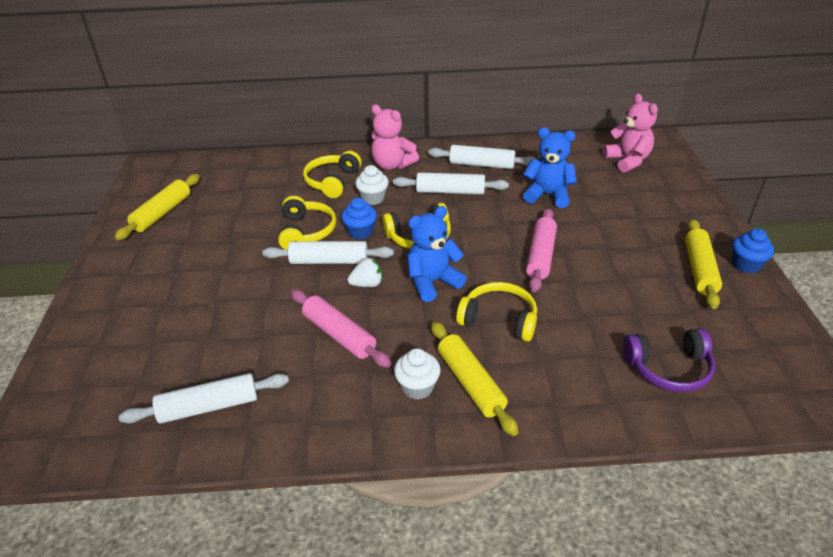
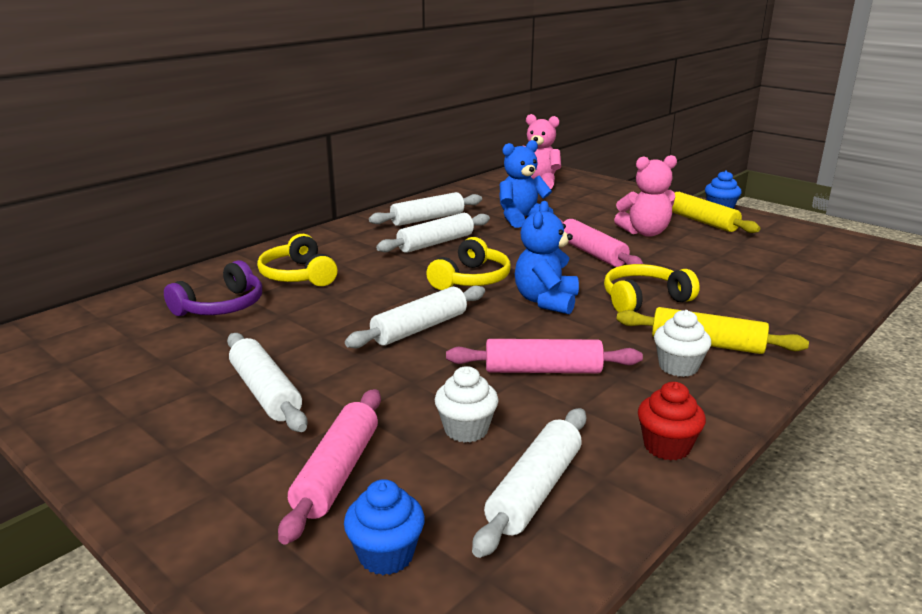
camera: 45 degrees left, 15 degrees down
(158, 332) = (337, 473): none -> pink rolling pin
(162, 213) = (110, 378): yellow rolling pin -> none
(201, 262) = (265, 392): none -> white rolling pin
(306, 231) = (347, 319): yellow headphones -> none
(309, 433) = (666, 446): none -> red cupcake
(360, 232) = (407, 297): blue cupcake -> blue cupcake (386, 555)
(367, 284) = (492, 327): white strawberry -> none
(373, 198) = (369, 271): white cupcake -> white cupcake (466, 430)
(392, 165) = (340, 244): pink teddy bear -> pink teddy bear (645, 232)
(668, 368) = (793, 275): purple headphones -> purple headphones (221, 306)

